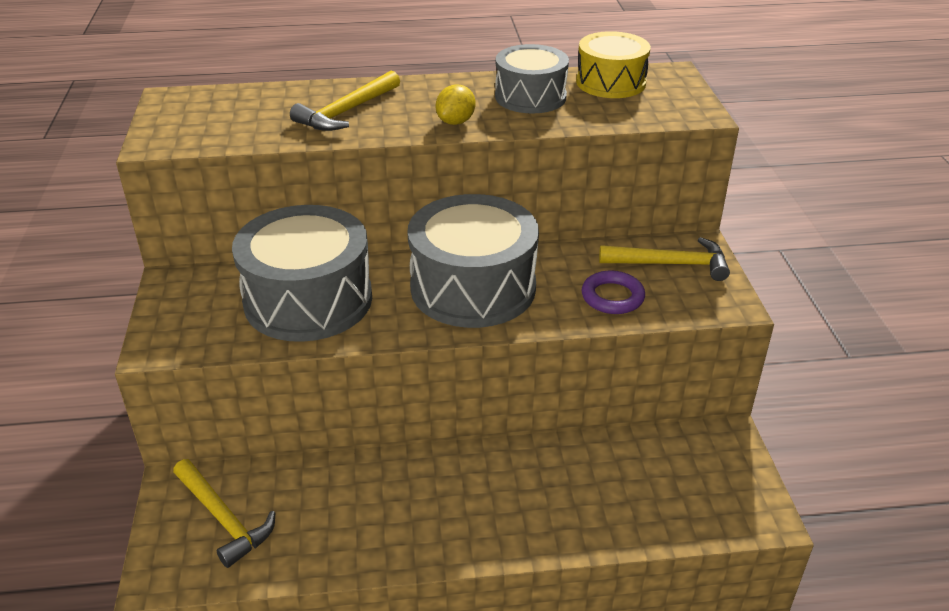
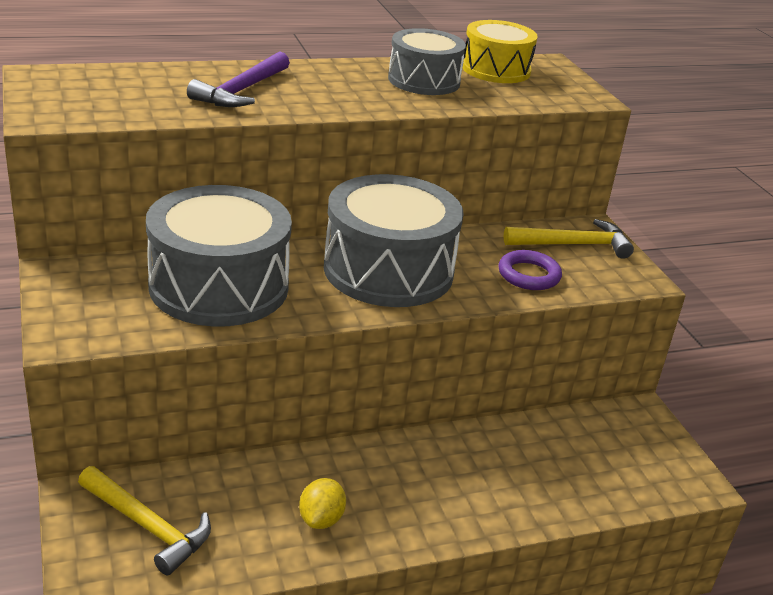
camera: 15 degrees left, 5 degrees down
(346, 112) = (242, 91): yellow hammer -> purple hammer
(456, 122) = (359, 101): yellow lemon -> yellow lemon (321, 519)

